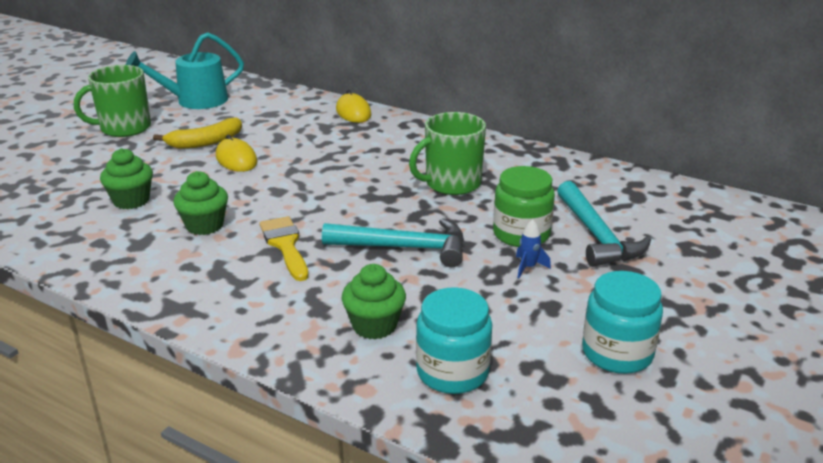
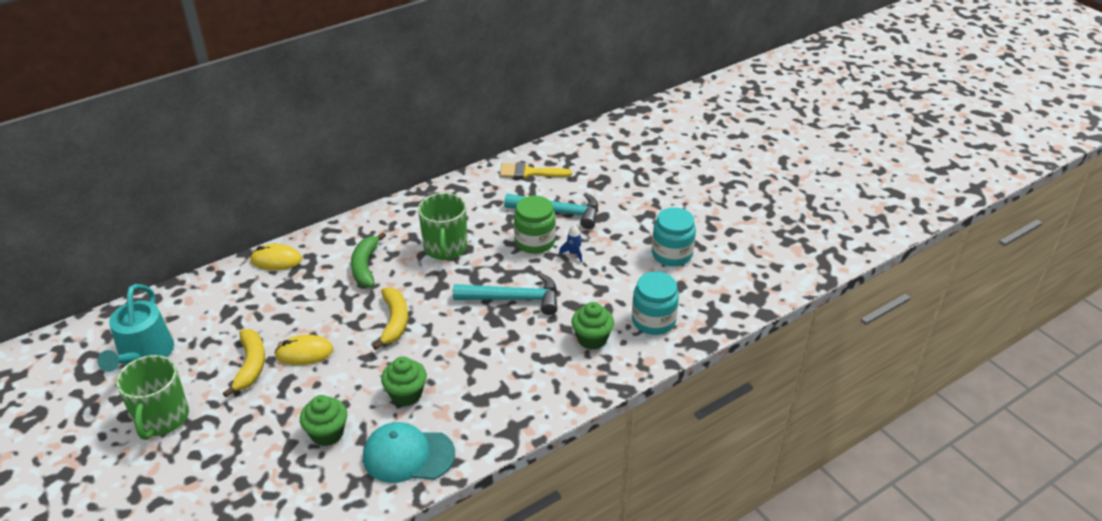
camera: 65 degrees left, 10 degrees up
(114, 251) = (408, 455): none -> turquoise cap
(285, 245) = (468, 356): yellow brush -> yellow brush (529, 172)
(310, 189) = (394, 322): none -> yellow banana
(382, 152) = (365, 266): none -> green banana
(404, 248) = (513, 299): turquoise hammer -> turquoise hammer turned 60 degrees clockwise

